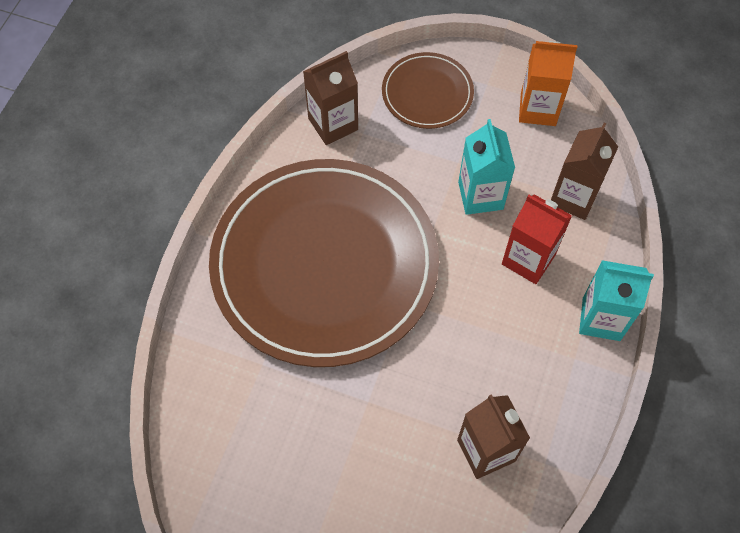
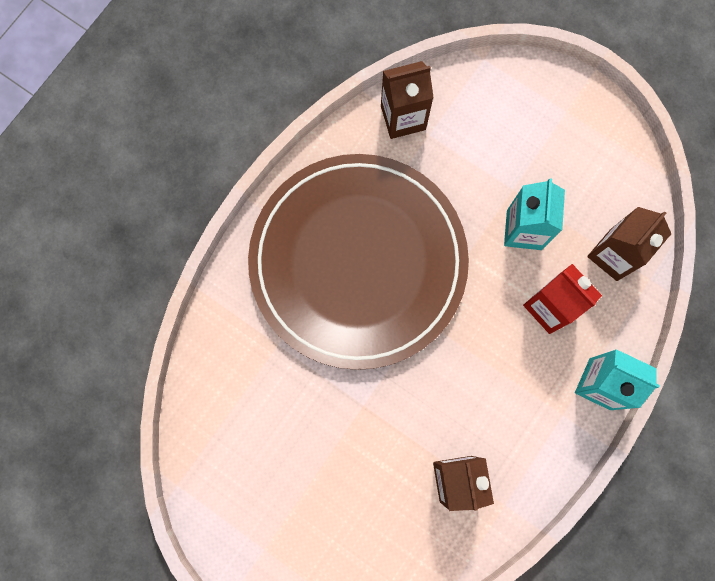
camera: 15 degrees right, 15 degrees up
(427, 93) = (504, 107): brown plate -> none
(538, 109) = (608, 151): orange carton -> none

